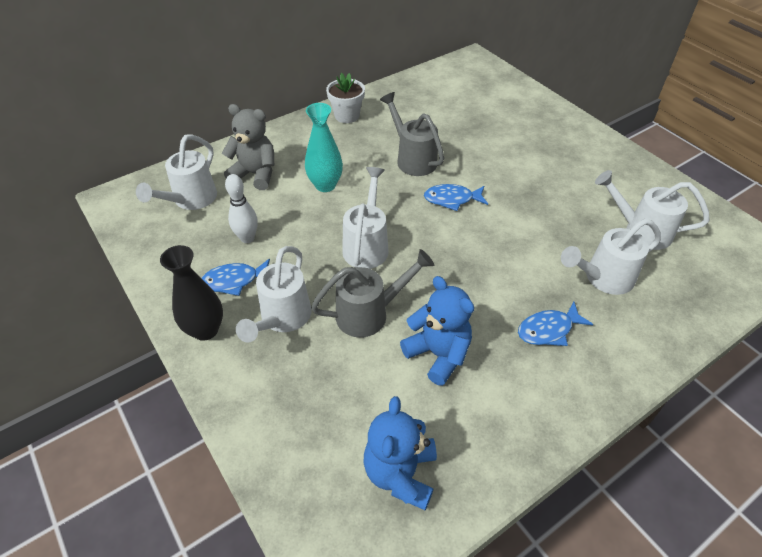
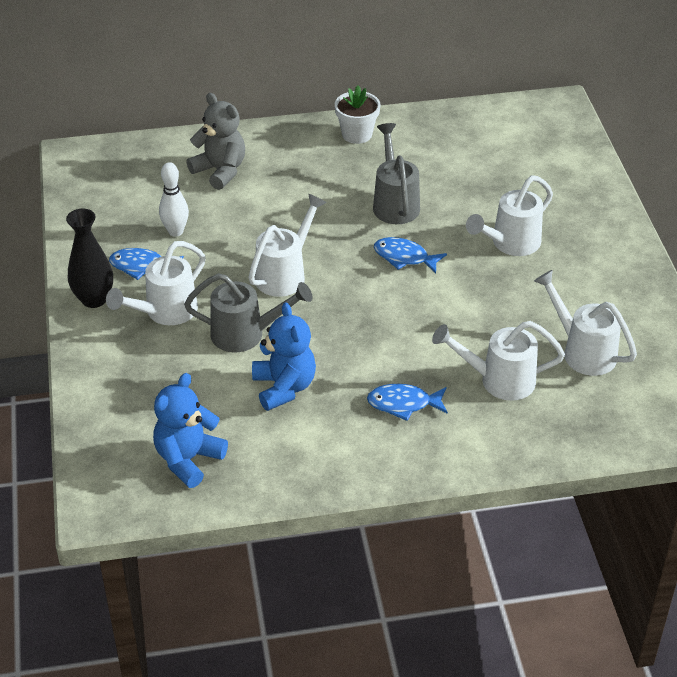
camera: 25 degrees right, 5 degrees down
(191, 200) = (143, 178): white watering can -> white watering can (510, 243)
(325, 185) = (283, 203): turquoise vase -> none

